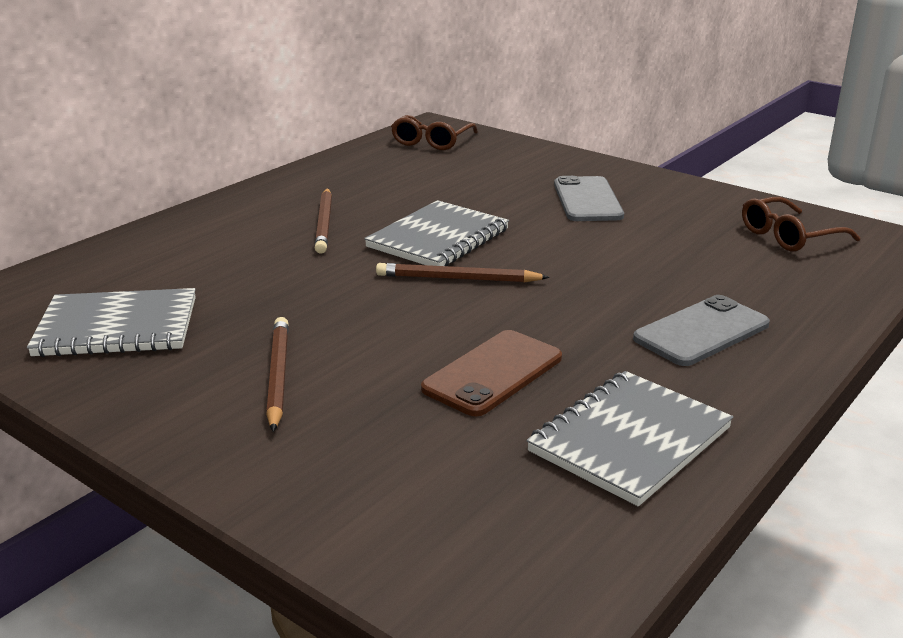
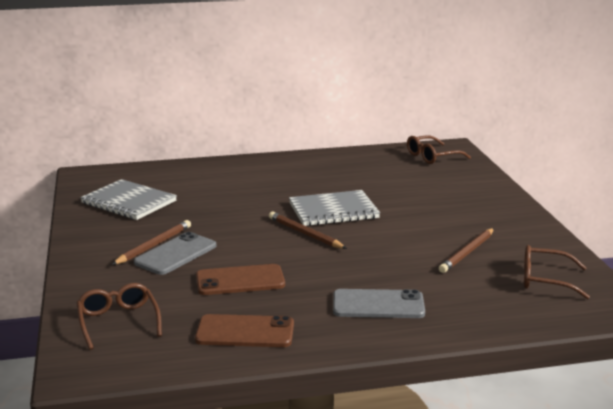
camera: 40 degrees right, 5 degrees down
(324, 223) = (291, 185): brown pencil -> brown pencil (467, 253)
(438, 517) = (118, 322): none -> brown glasses
(587, 200) = (458, 218): grey phone -> grey phone (176, 254)
(630, 440) = (245, 332): grey notebook -> brown phone

